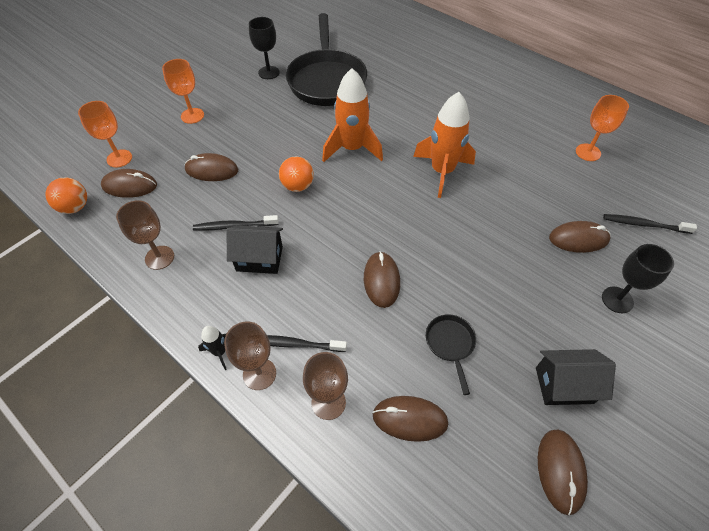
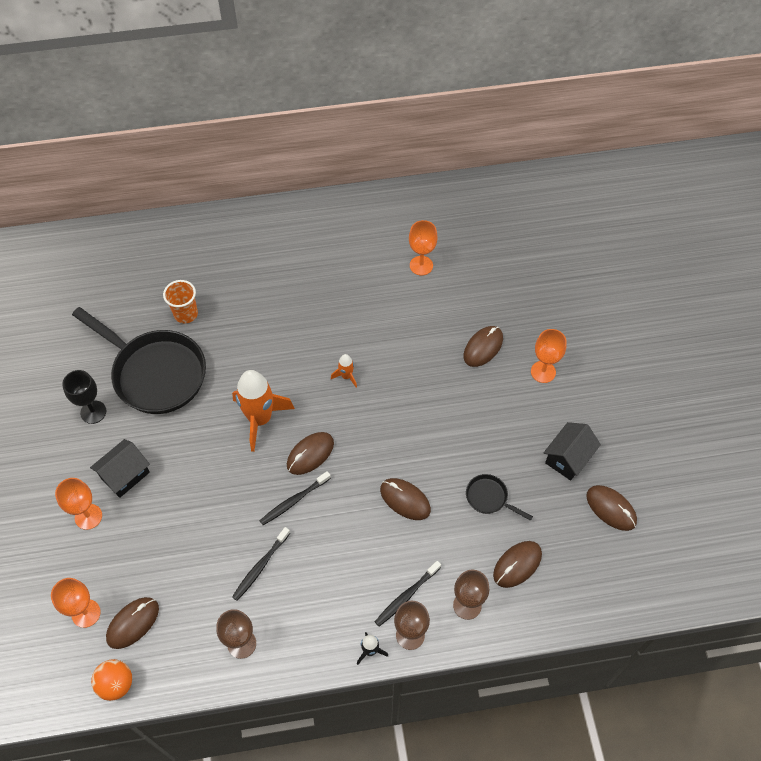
camera: 50 degrees left, 5 degrees up
(212, 170) = (178, 544): brown mouse -> brown mouse (310, 454)
(259, 258) = (310, 569): black house -> black house (125, 475)
(298, 186) = (262, 490): orange ball -> none
(385, 66) = (186, 314): none -> orange cup
(442, 172) = (346, 376): orange rocket -> orange rocket, size x0.46
(617, 300) = (543, 372): black goblet -> orange goblet
(643, 224) = (507, 298): black toothbrush -> black toothbrush (293, 501)

